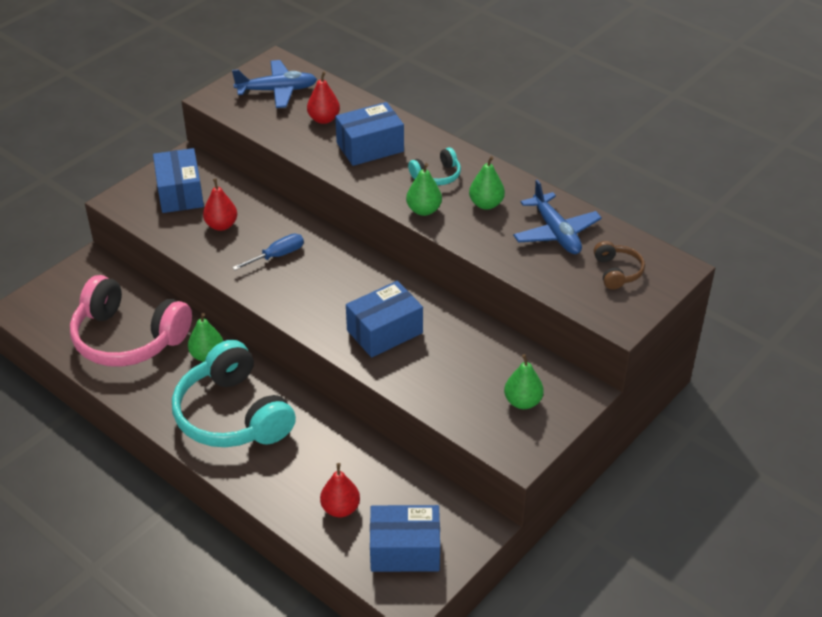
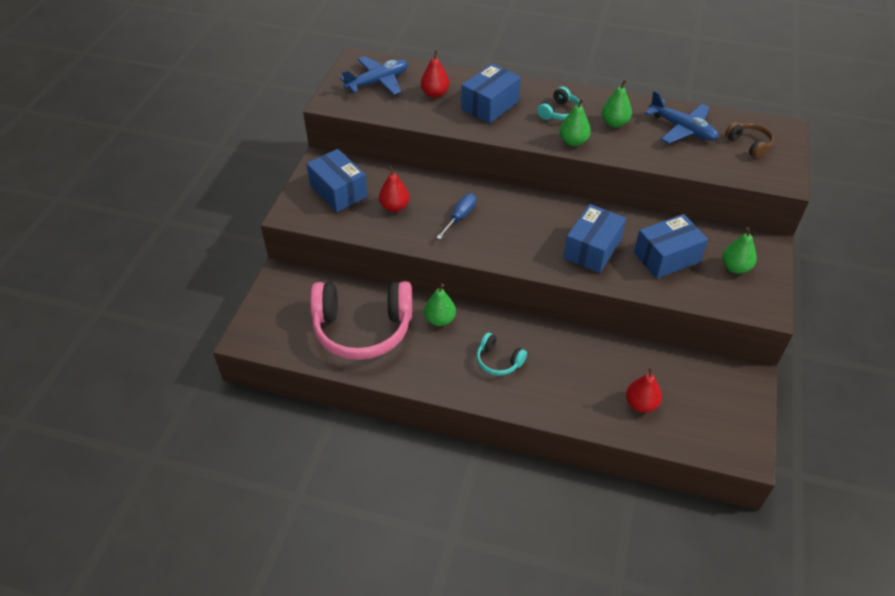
camera: 25 degrees left, 5 degrees up
(232, 415) = (498, 361): turquoise headphones -> turquoise headphones, size x0.45
(405, 550) = (713, 417): blue box -> blue box (666, 257)

